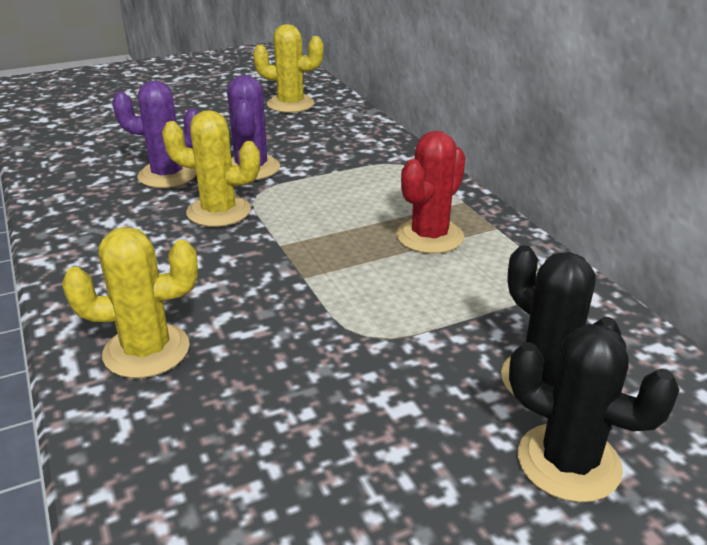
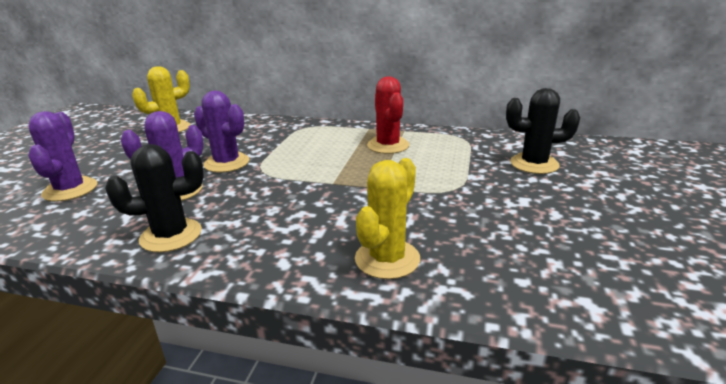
camera: 50 degrees left, 5 degrees down
(120, 133) = (70, 190): none -> purple cactus
(219, 211) = (260, 188): yellow cactus -> none
(568, 462) = (592, 180): black cactus -> black cactus (171, 235)

